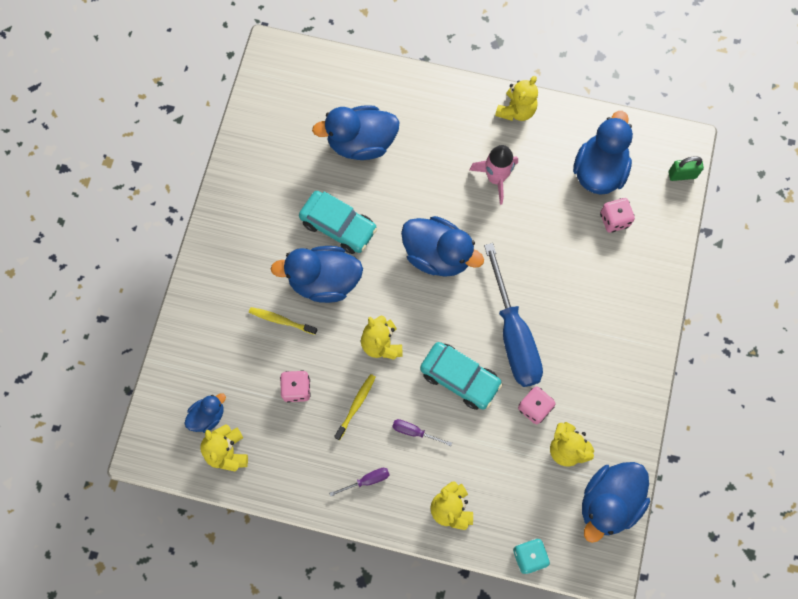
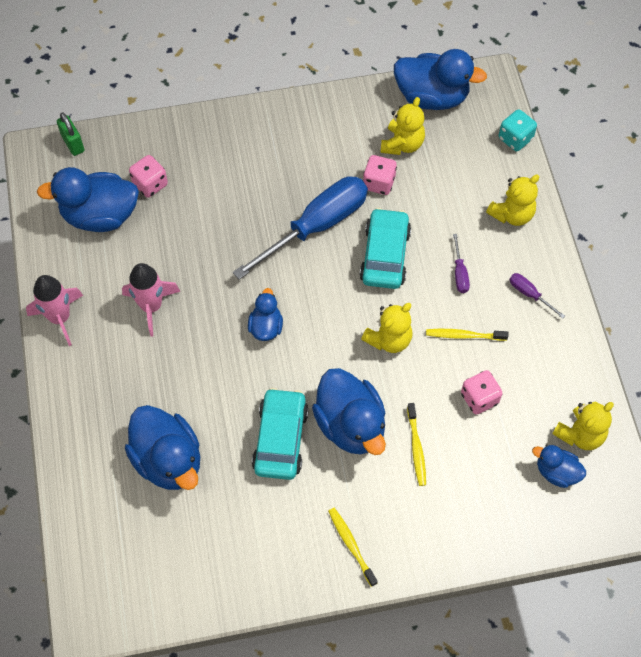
camera: 115 degrees left, 10 degrees down
(233, 239) = (351, 545): none -> yellow toothbrush
(437, 255) = (266, 327): blue duck -> blue duck, size x0.54
(516, 110) = (60, 318): yellow teddy bear -> pink rocket

